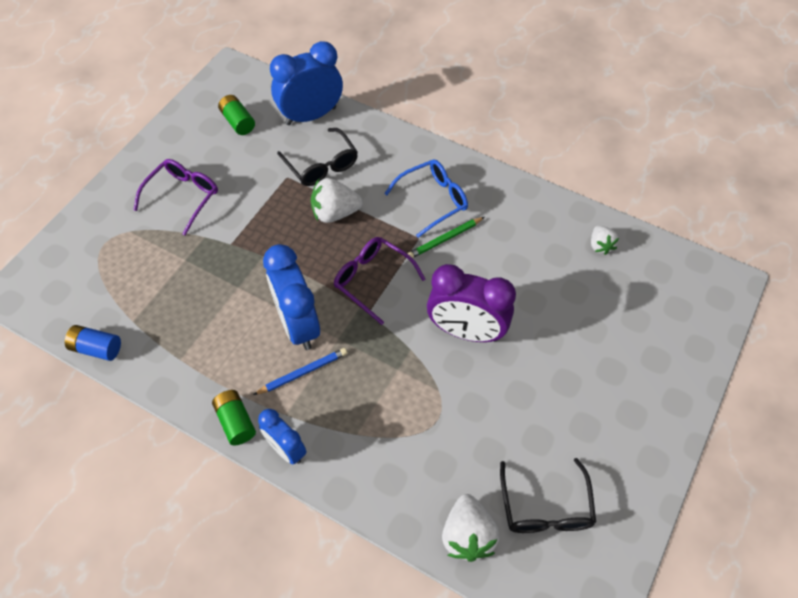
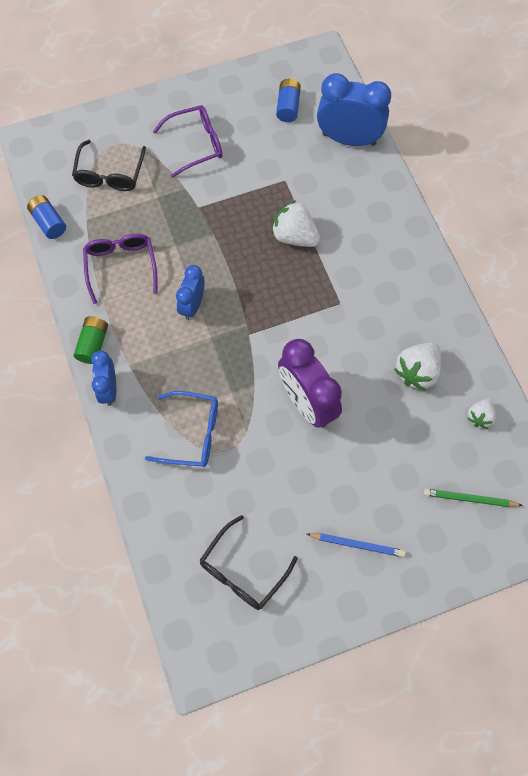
camera: 40 degrees right, 10 degrees up
(238, 122) = (288, 107): green battery -> blue battery
(298, 324) = (192, 305): blue clock -> blue clock, size x0.59
(303, 372) = (165, 344): blue pencil -> blue pencil (357, 545)
(321, 165) = (320, 189): black glasses -> black glasses (110, 174)
(372, 280) = (274, 311): purple glasses -> purple glasses (121, 266)
(433, 200) = (380, 280): blue glasses -> blue glasses (192, 434)
(444, 239) = (358, 319): green pencil -> green pencil (469, 499)
(467, 535) = (173, 544): white strawberry -> white strawberry (417, 372)

